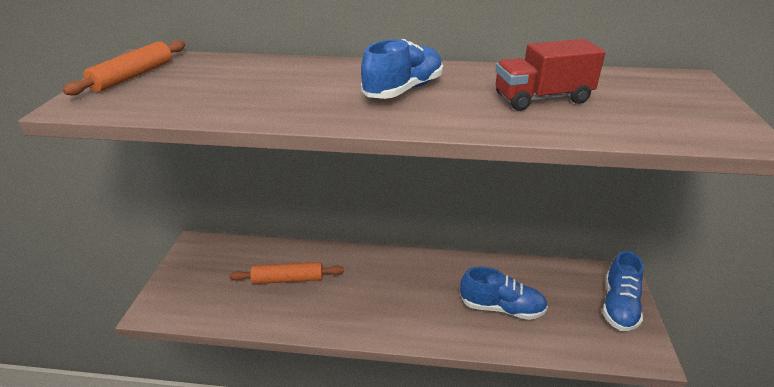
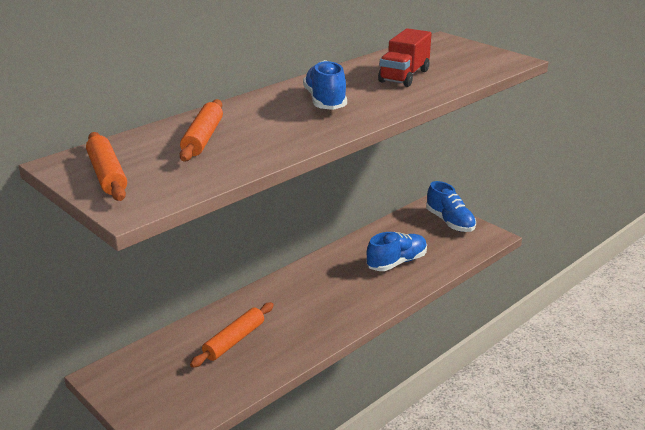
camera: 50 degrees left, 5 degrees down
(244, 78) = (203, 138): none -> orange rolling pin

